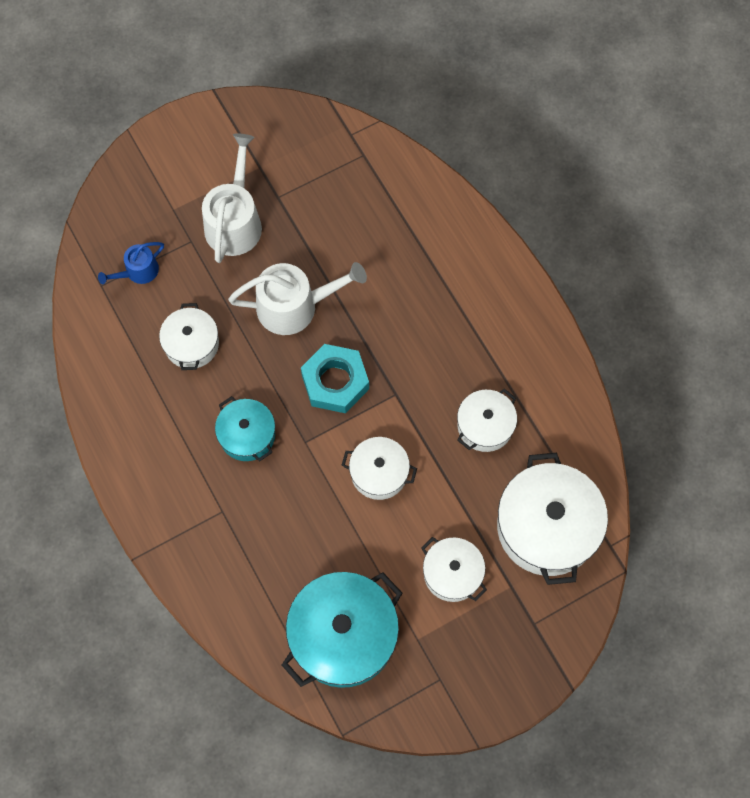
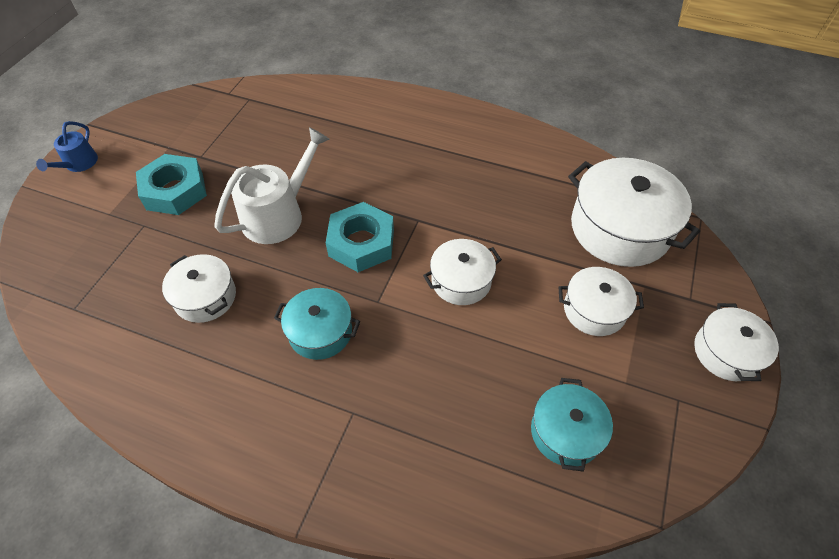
camera: 40 degrees left, 15 degrees down
(138, 271) = (106, 275): blue watering can -> blue watering can (79, 164)
(234, 221) = (175, 191): white watering can -> turquoise nut
(343, 635) = (566, 432): turquoise pot -> turquoise pot, size x0.57
(485, 426) = (505, 196): white pot -> white pot (726, 352)

